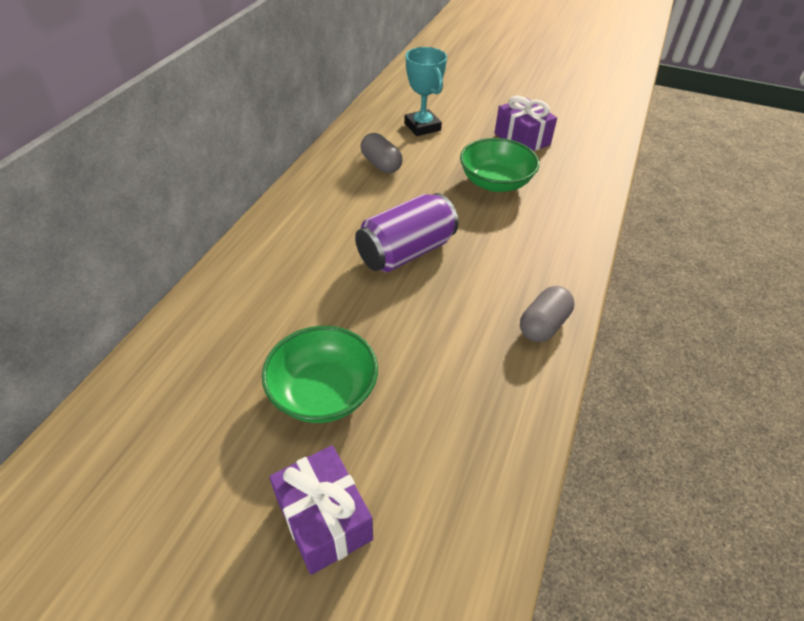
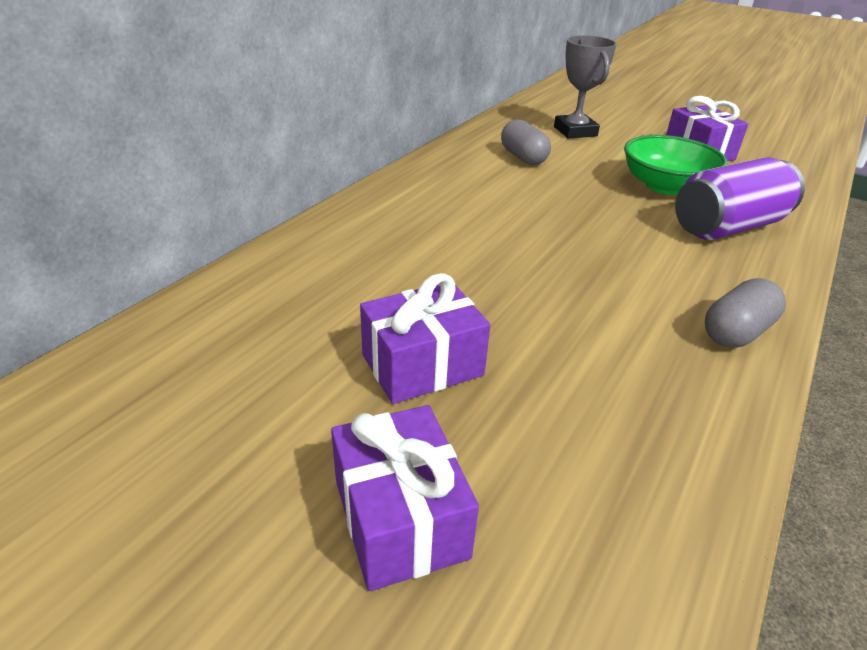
camera: 10 degrees right, 10 degrees down
(323, 392) = (422, 365): green bowl -> purple gift
(406, 252) = (547, 237): purple can -> purple can (727, 227)
(422, 127) = (575, 131): turquoise trophy -> grey trophy

